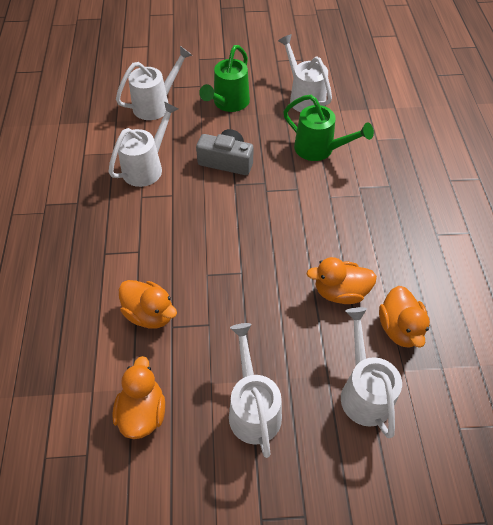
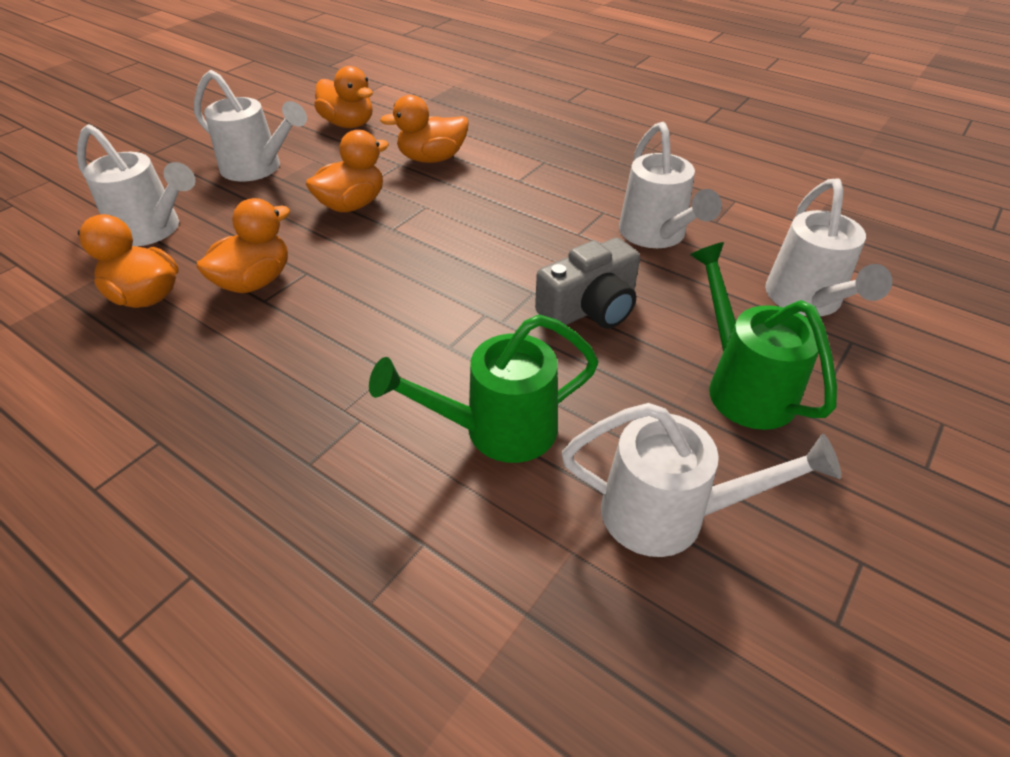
camera: 130 degrees right, 10 degrees down
(239, 311) = (352, 205): none -> orange duck

